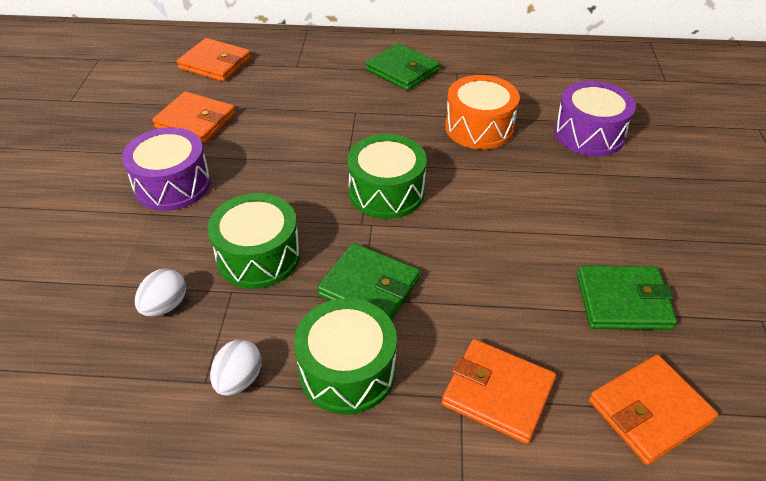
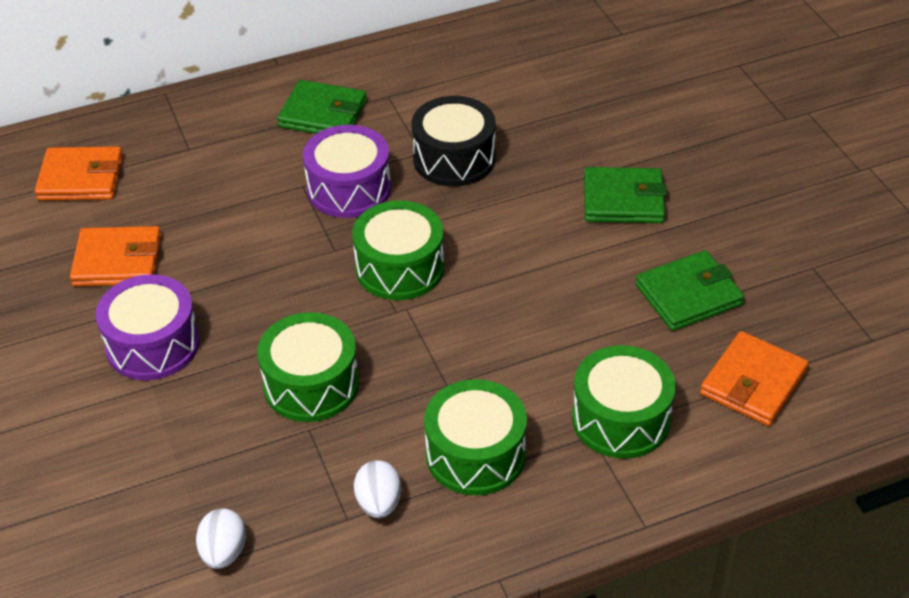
camera: 25 degrees left, 0 degrees up
(165, 306) = (251, 469): white egg -> white egg (224, 552)
(369, 287) = (446, 371): green wallet -> green wallet (623, 200)
(479, 127) = (454, 158): orange drum -> black drum
(497, 393) = (621, 419): orange wallet -> green drum
(589, 134) = (574, 128): purple drum -> purple drum (349, 189)

